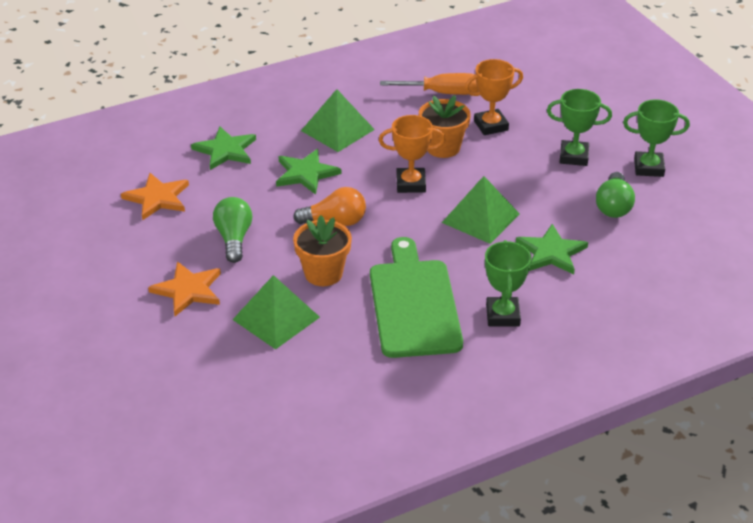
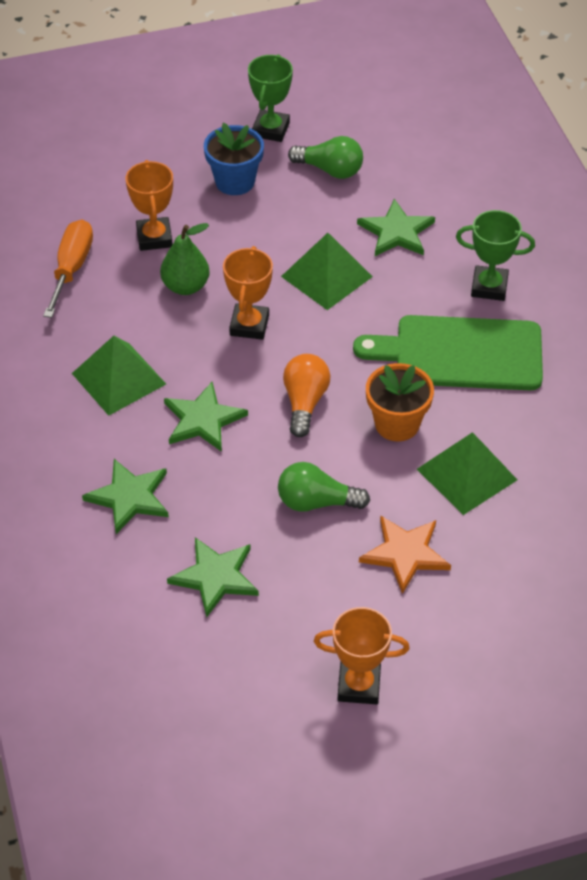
camera: 80 degrees left, 10 degrees up
(63, 278) = (359, 685): none -> orange trophy
(157, 198) = (215, 577): orange star -> green star
(443, 147) = (186, 286): orange flower pot -> green pear
(573, 156) = (235, 181): green trophy -> blue flower pot

